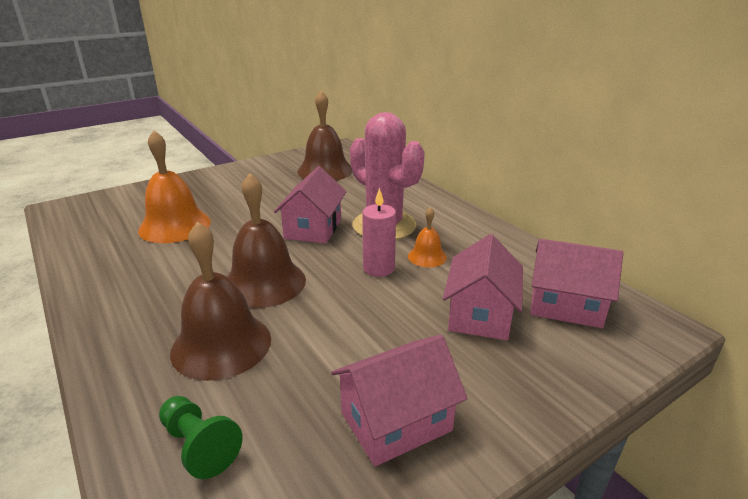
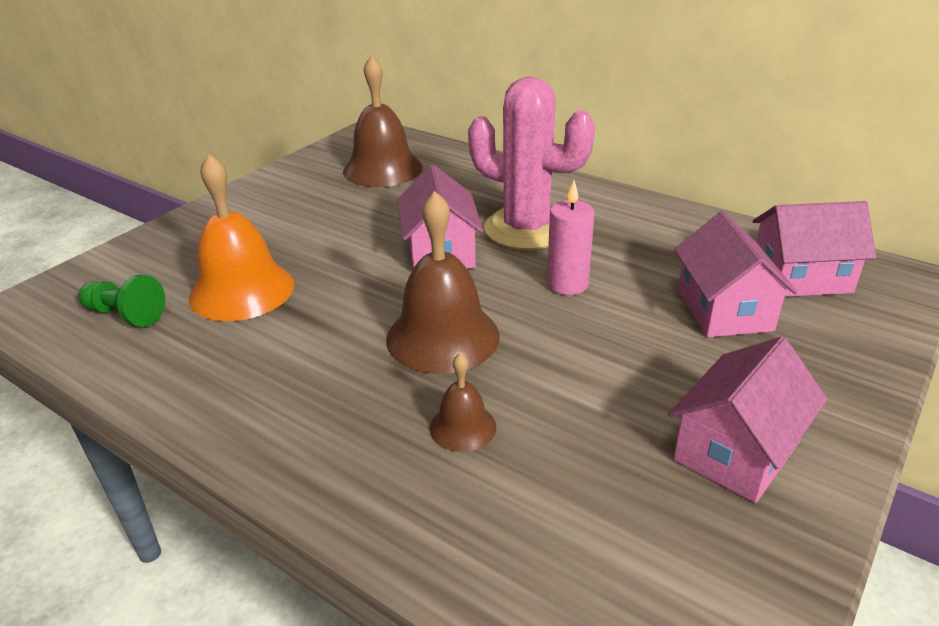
camera: 20 degrees left, 5 degrees up
(199, 446) = (550, 548): green pawn -> green pawn (125, 315)
(221, 345) = (462, 427): brown bell -> brown bell, size x0.51
(427, 256) = (610, 256): orange bell -> none

